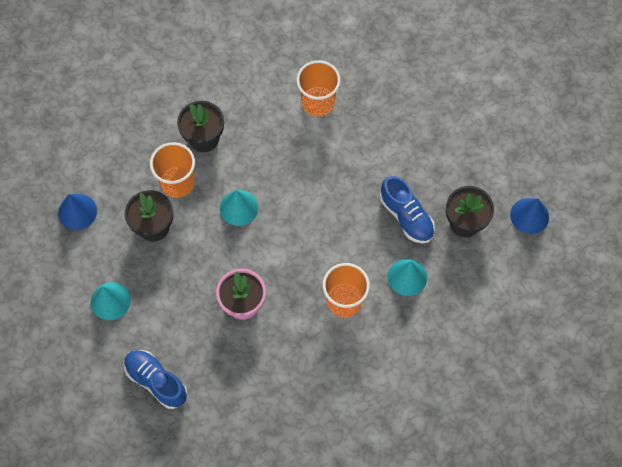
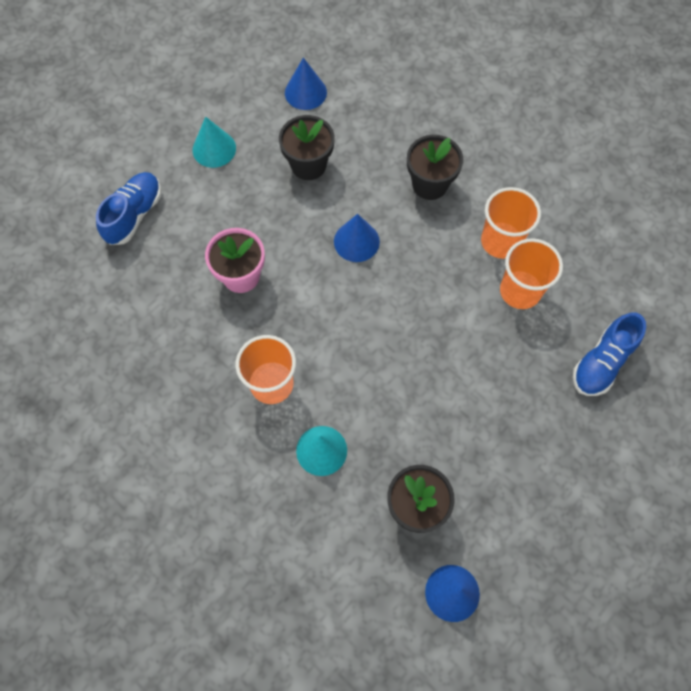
camera: 75 degrees right, 0 degrees up
(177, 183) = (367, 173): orange cup -> orange cup (500, 241)
(239, 207) = (356, 241): turquoise cone -> blue cone
(406, 216) = (402, 430): blue shoe -> blue shoe (602, 362)

